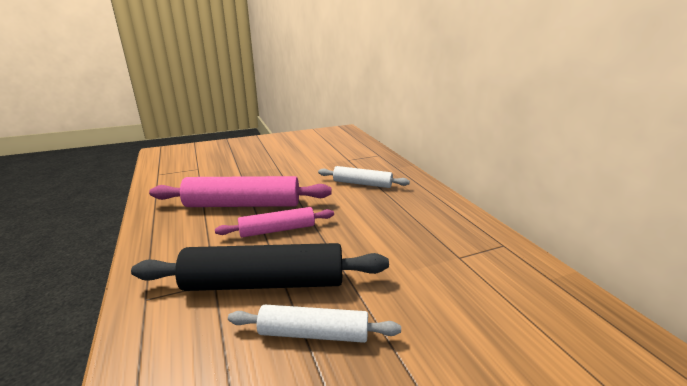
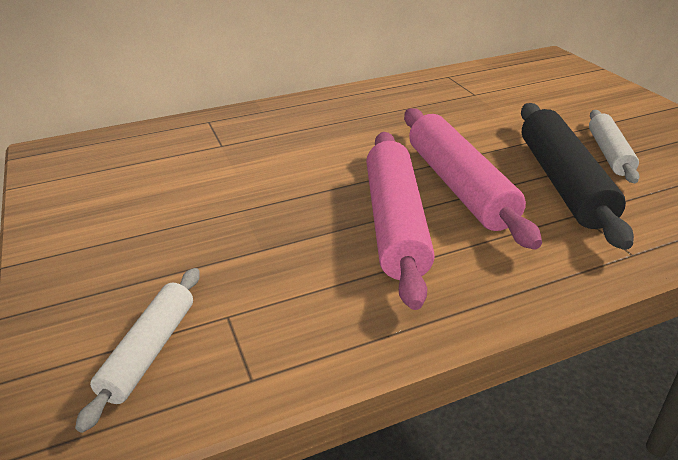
camera: 90 degrees left, 10 degrees up
(277, 230) = (459, 186): pink rolling pin -> pink rolling pin, size x1.70
(362, 183) = (319, 134): white rolling pin -> white rolling pin (149, 351)

